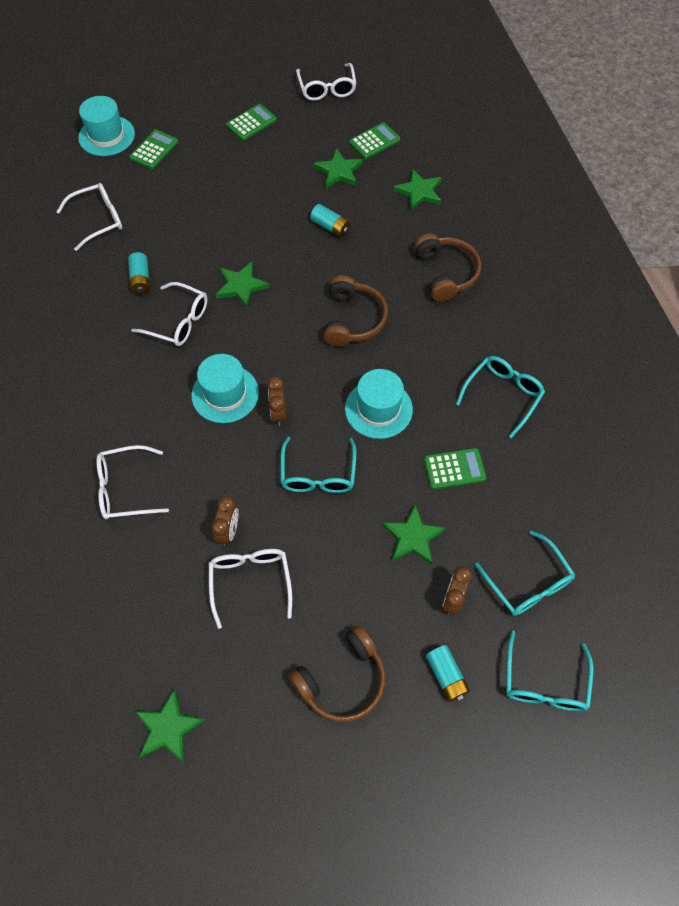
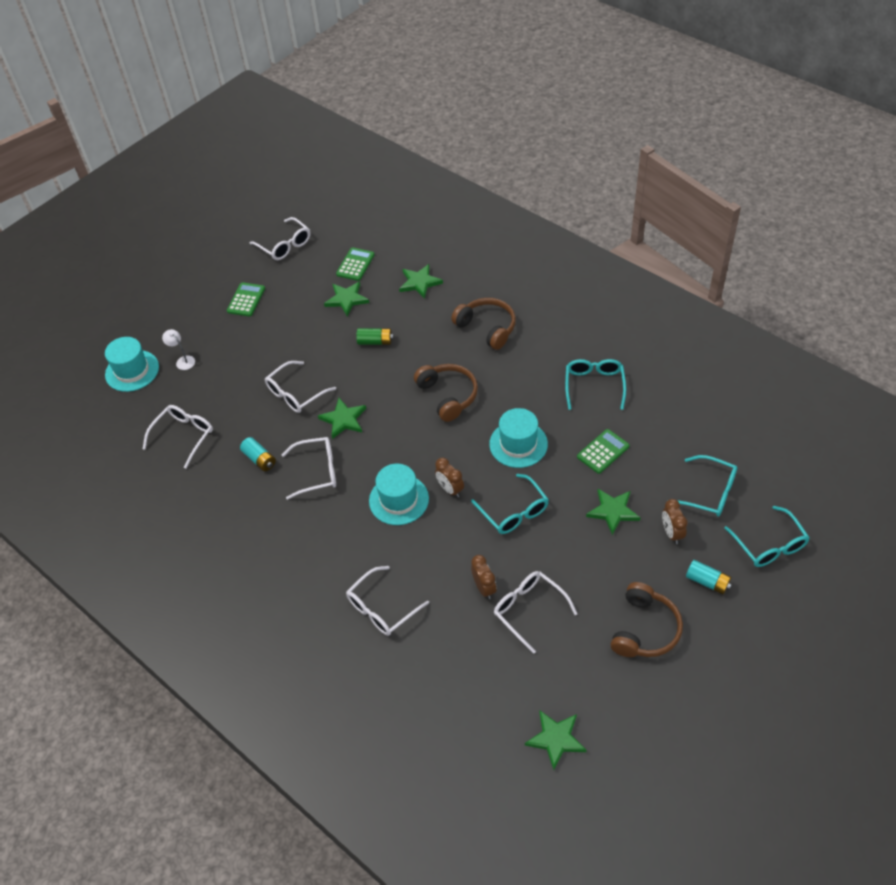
camera: 30 degrees left, 10 degrees down
(154, 150) = (183, 360): green calculator -> white lamp
(221, 236) = (296, 393): none -> white glasses
(330, 227) = (375, 341): turquoise battery -> green battery

